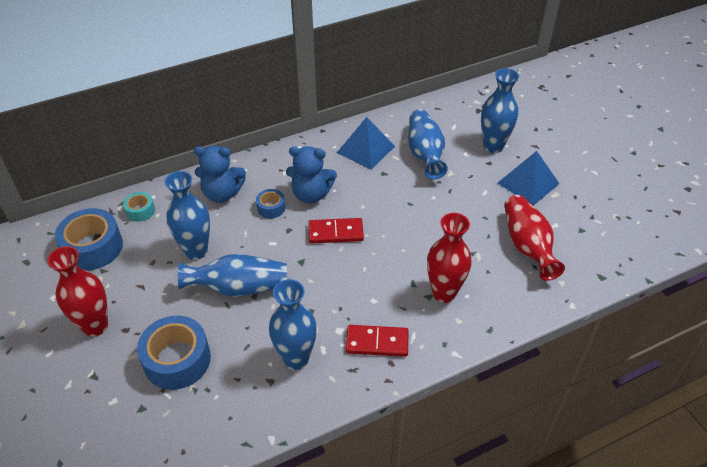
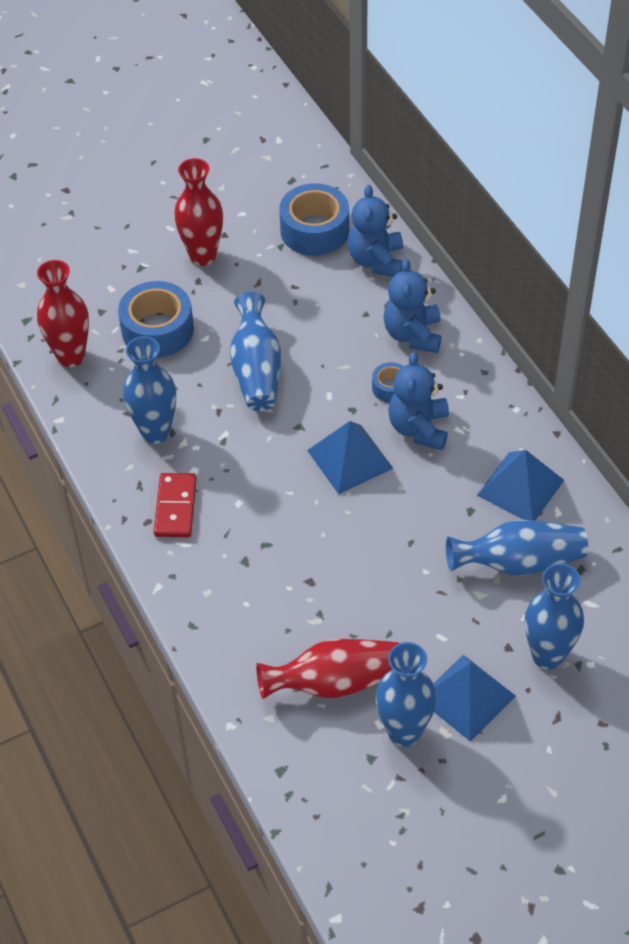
camera: 90 degrees right, 5 degrees up
(140, 211) = (376, 261): turquoise tape -> blue teddy bear
(196, 251) = (312, 323): blue vase -> blue vase (404, 732)
(335, 232) = (350, 459): red domino -> blue pyramid
(444, 293) = (250, 578): red vase -> red vase (71, 356)

